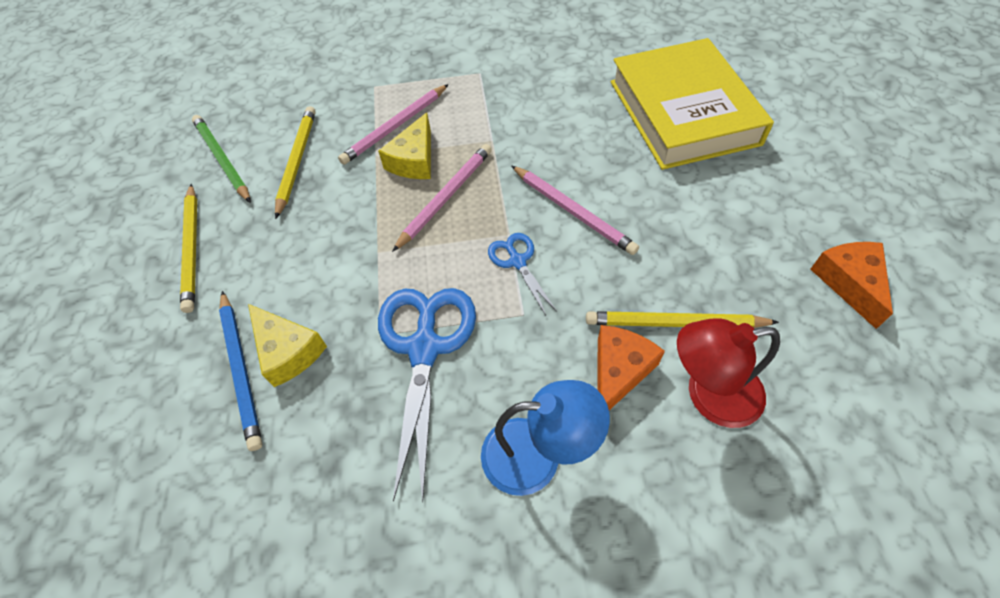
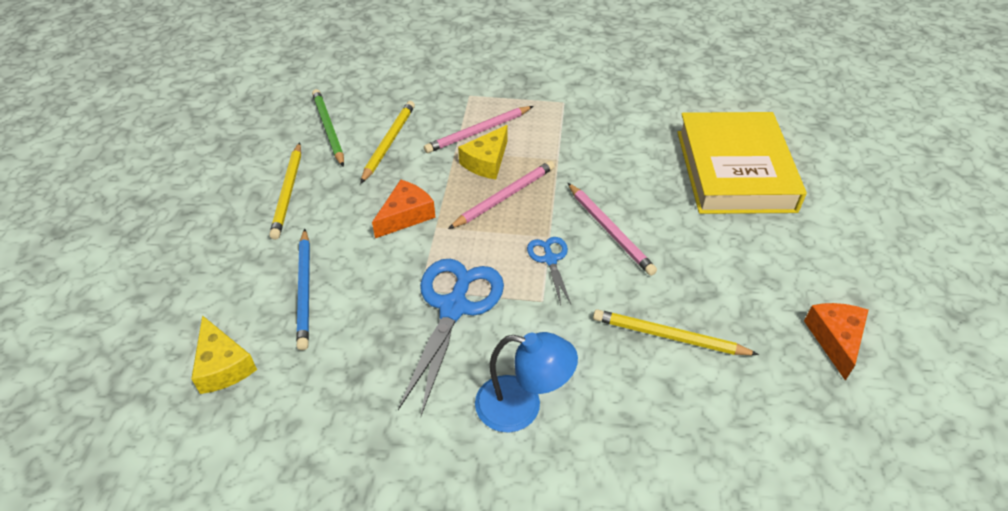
camera: 10 degrees right, 10 degrees down
(288, 351) = (344, 285): yellow cheese -> yellow cheese (223, 365)
(619, 372) = (609, 362): orange cheese -> orange cheese (406, 216)
(709, 395) = (679, 396): red lamp -> none

